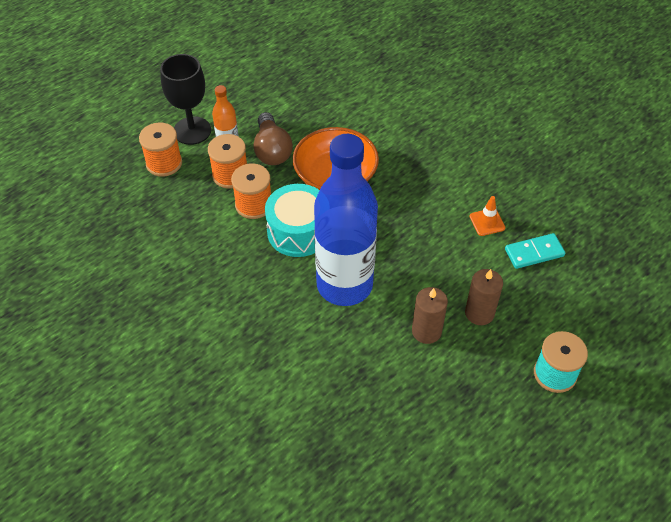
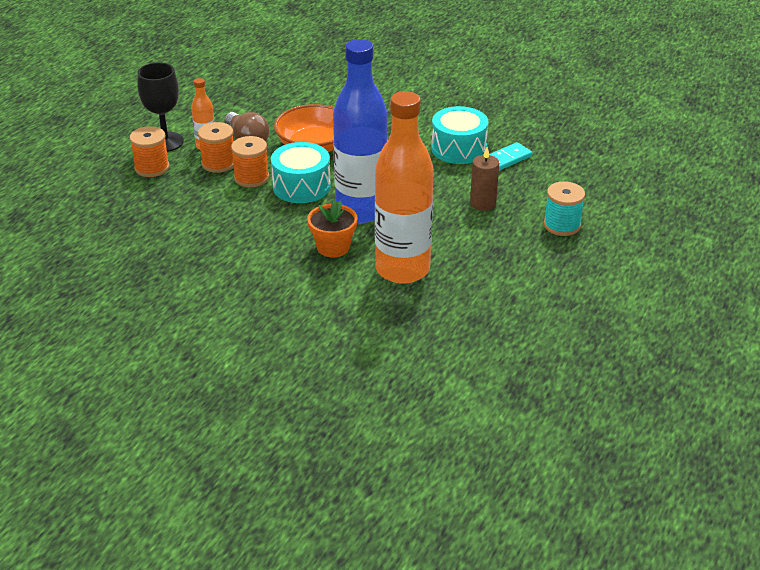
camera: 20 degrees left, 15 degrees down
(293, 330) = (333, 247): none -> orange flower pot
(351, 386) = (402, 269): none -> orange bottle
(426, 331) = (446, 223): brown candle -> none
(487, 222) = (458, 148): orange traffic cone -> turquoise drum

